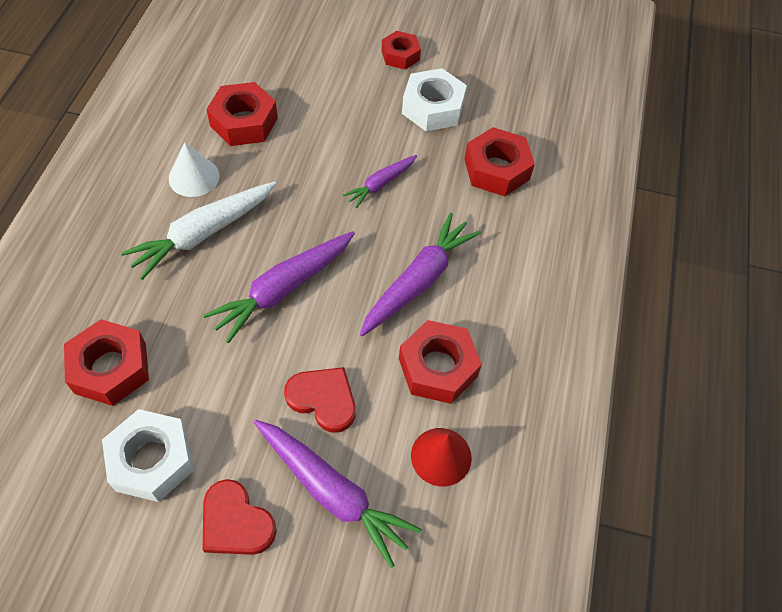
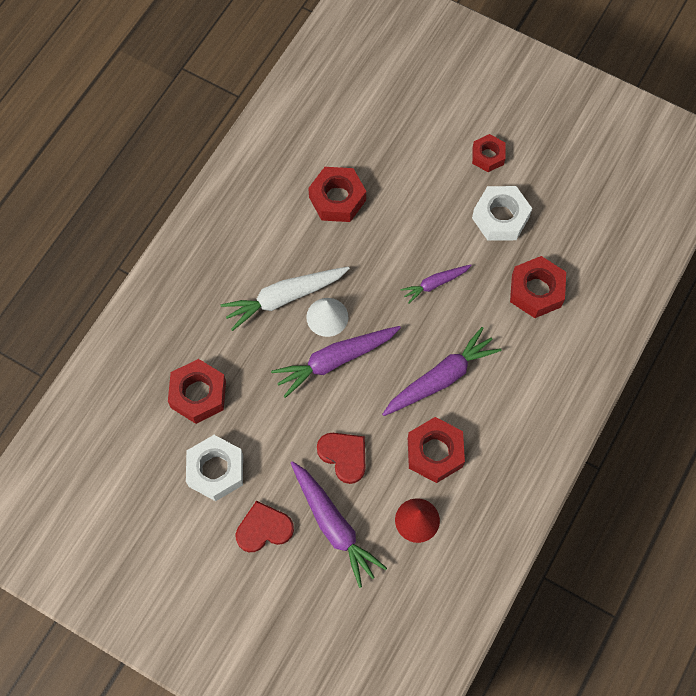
camera: 20 degrees right, 10 degrees up
(194, 177) = (287, 244): white cone -> white cone (327, 317)
(235, 522) = (264, 528): red heart -> red heart turned 105 degrees clockwise

